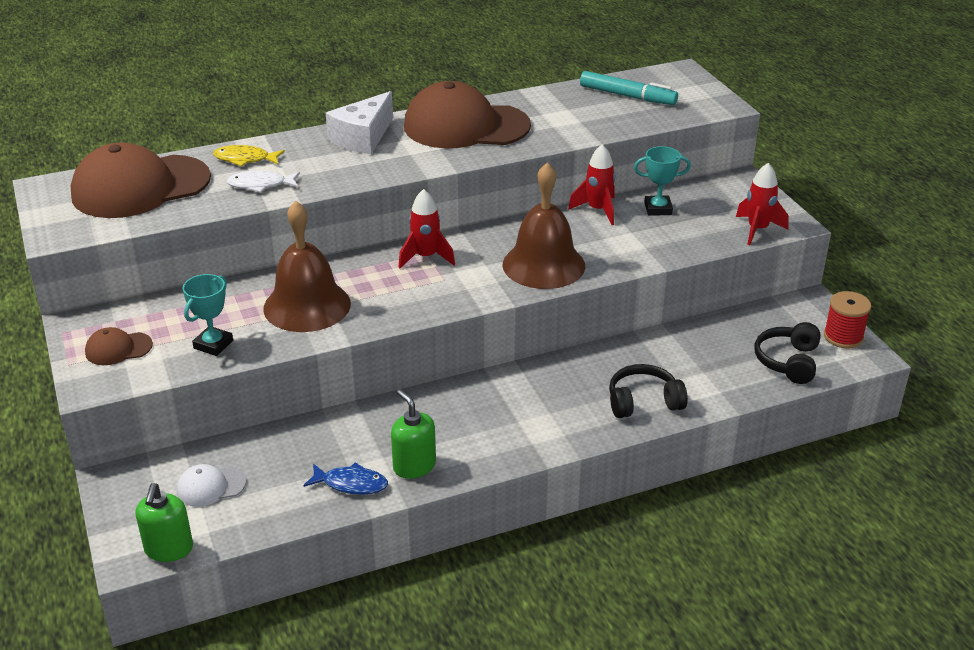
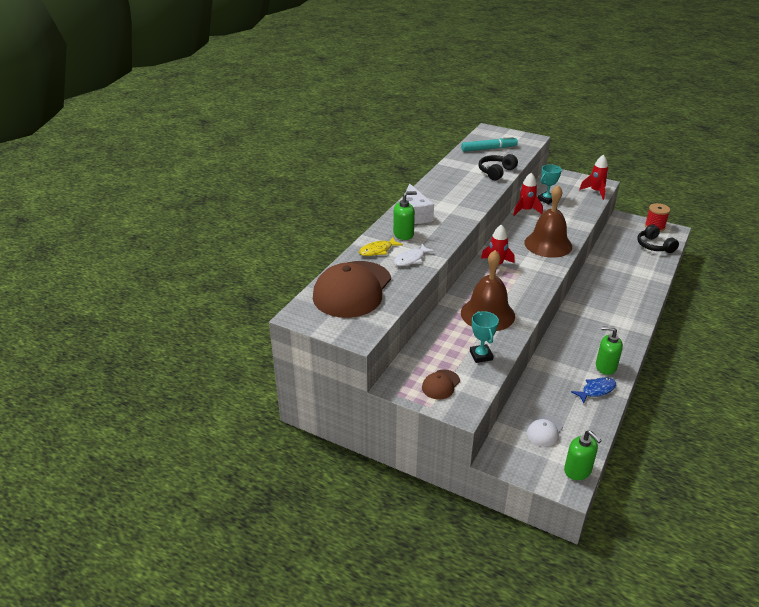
camera: 40 degrees left, 0 degrees up
(307, 154) = (403, 234): none -> green soap dispenser
(466, 126) = (449, 190): brown cap -> none
(643, 402) = (636, 289): black headphones -> black headphones (496, 172)

